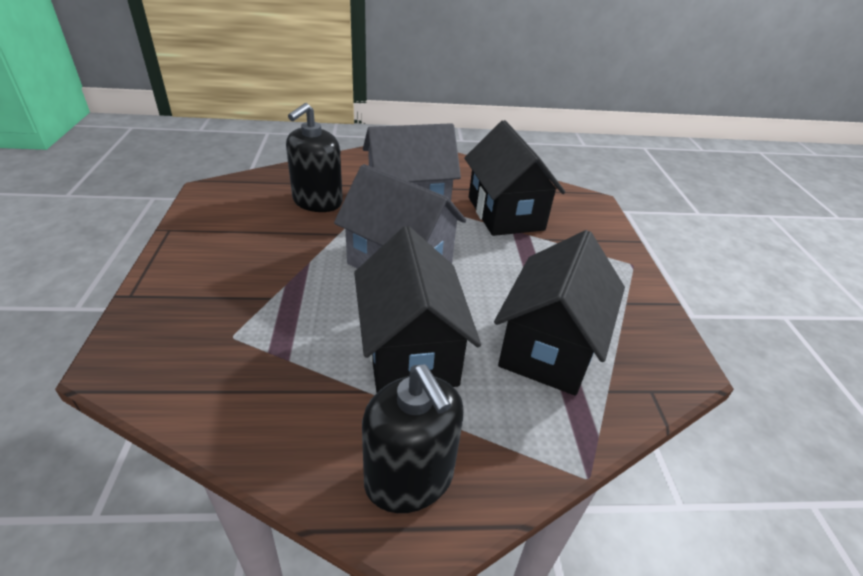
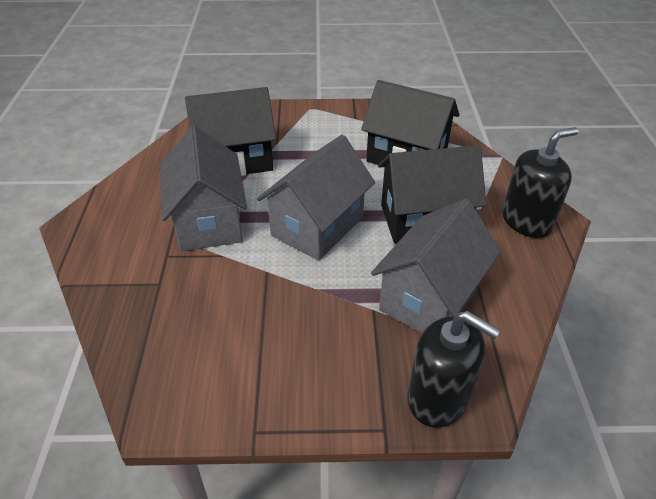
camera: 85 degrees left, 5 degrees up
(274, 341) = (429, 298): none -> grey house
(317, 201) = (200, 293): black soap dispenser -> black soap dispenser (438, 398)

